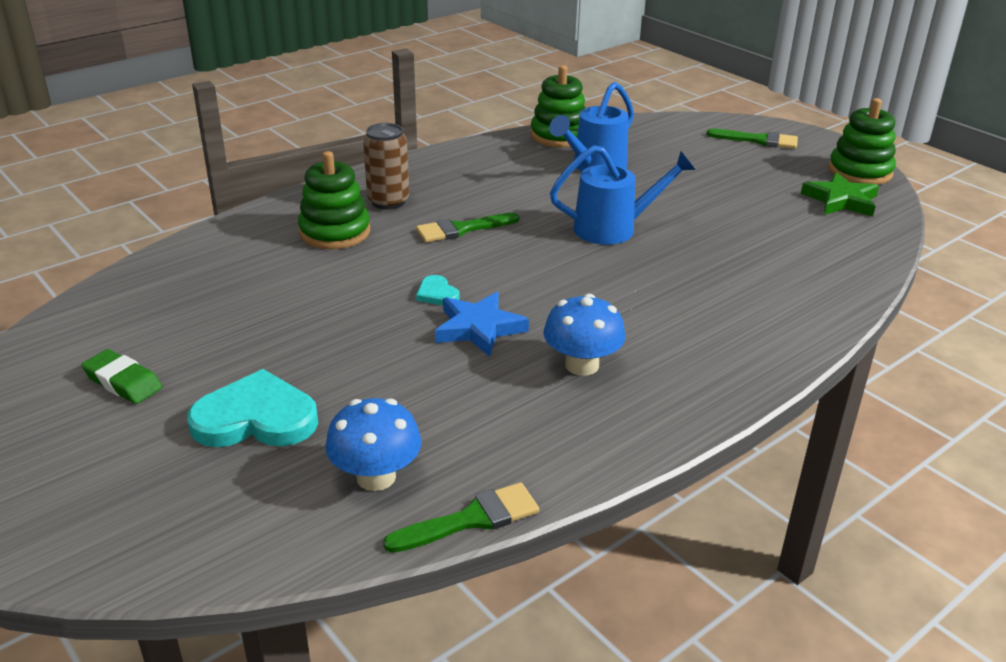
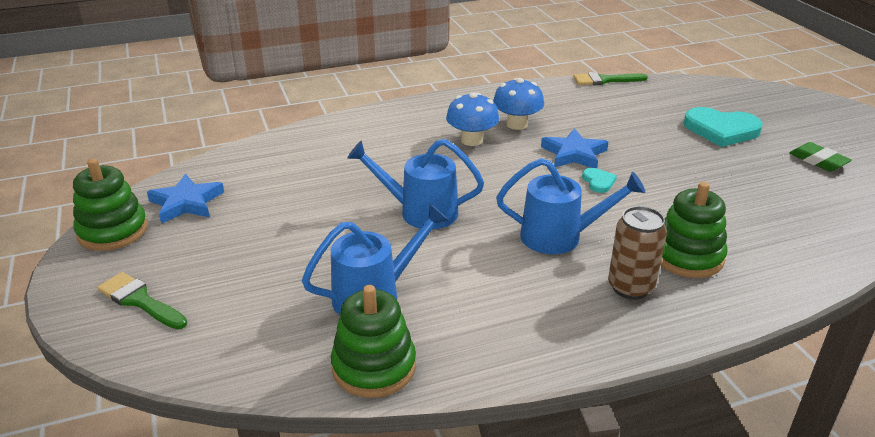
camera: 160 degrees left, 0 degrees up
(376, 477) = (650, 98): blue mushroom -> blue mushroom (472, 140)
(462, 229) = (560, 237): green brush -> blue watering can
(841, 200) = (186, 203): green star -> blue star

